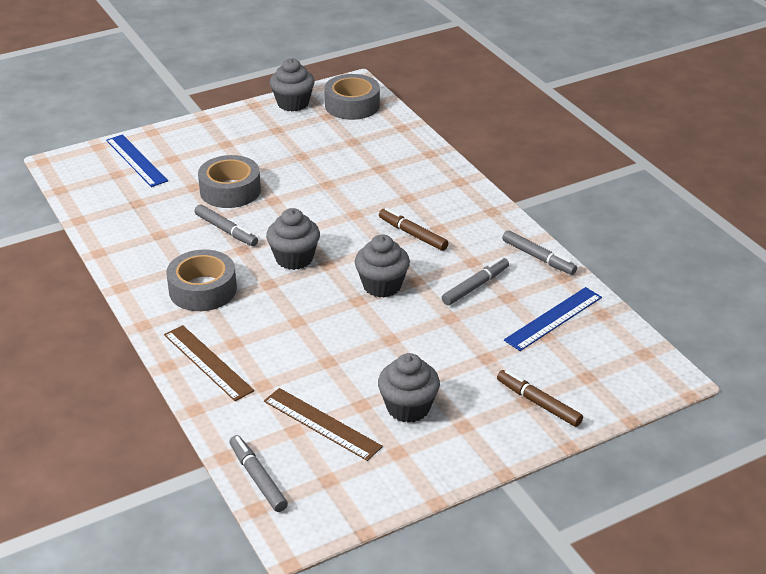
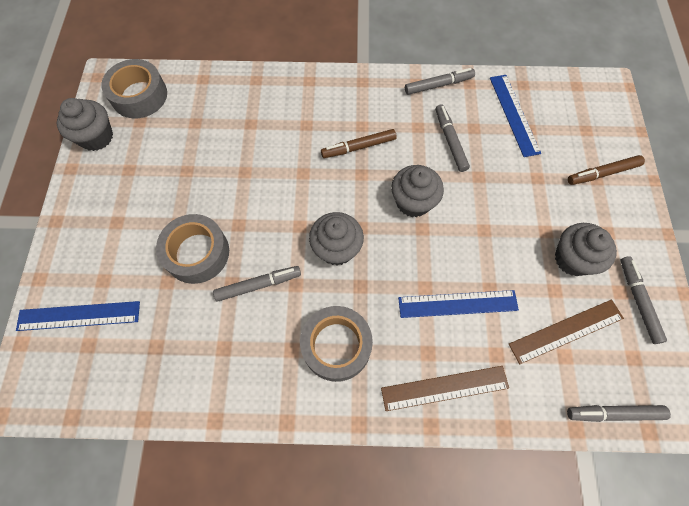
camera: 60 degrees left, 30 degrees up
(296, 345) = (457, 304): none -> blue ruler
(397, 467) = (638, 301): none -> grey marker

